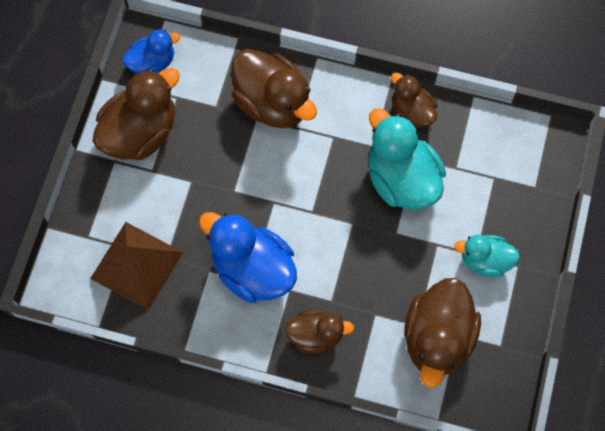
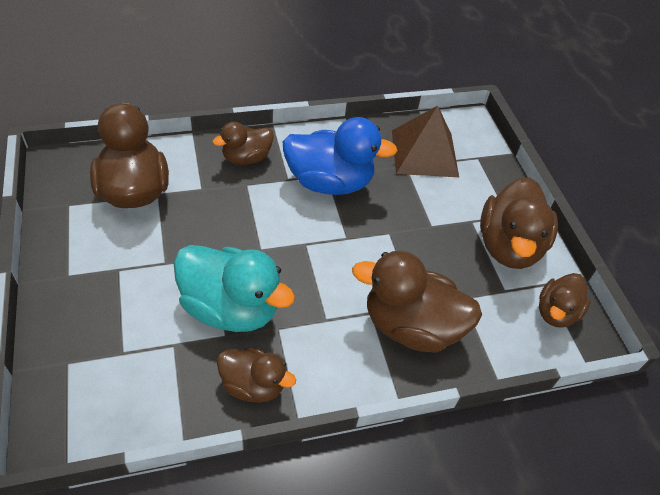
camera: 145 degrees right, 20 degrees down
(152, 63) = (556, 312): blue duck -> brown duck
(484, 260) = (107, 267): turquoise duck -> none

